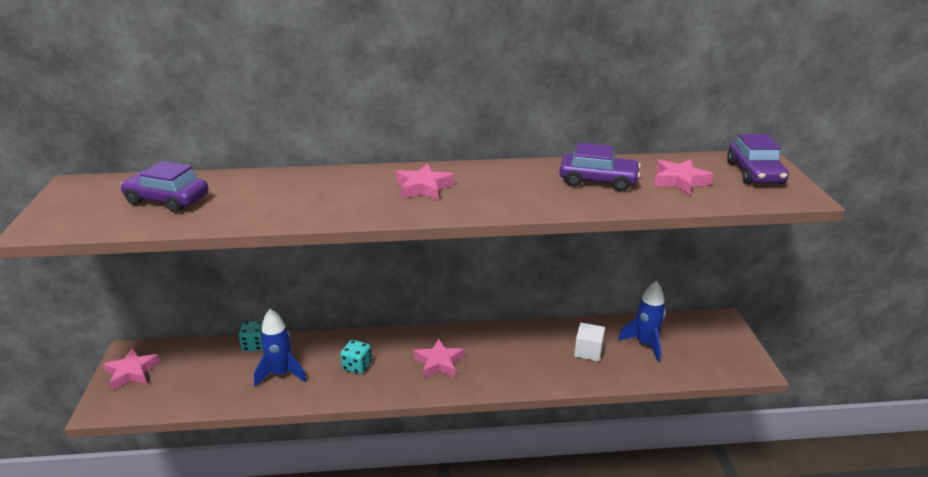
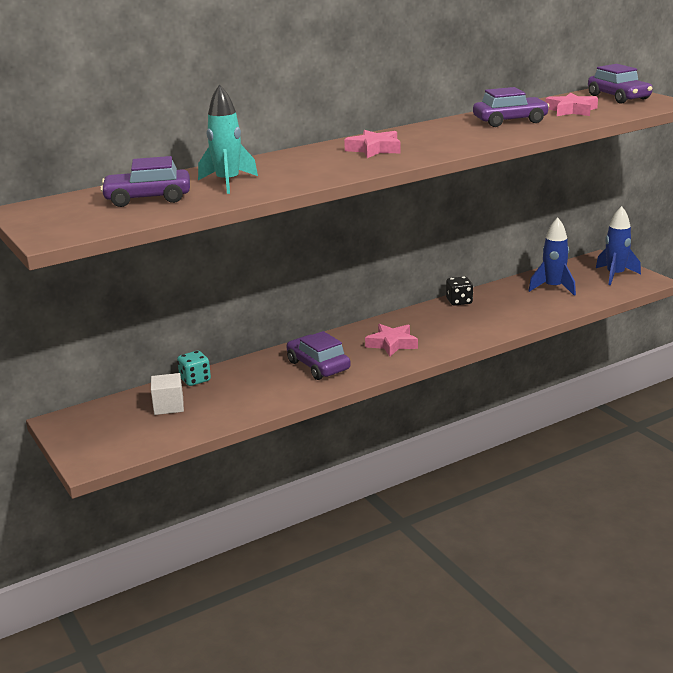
camera: 25 degrees left, 5 degrees down
(132, 372) = (87, 432): pink star -> none
(249, 198) = (228, 183): none -> turquoise rocket
(281, 374) = (250, 390): blue rocket -> blue rocket (615, 275)
(357, 366) = (318, 366): turquoise dice -> purple car
(542, 331) = (459, 301): none -> black dice
(588, 351) = (512, 304): white cube -> white cube (168, 406)

